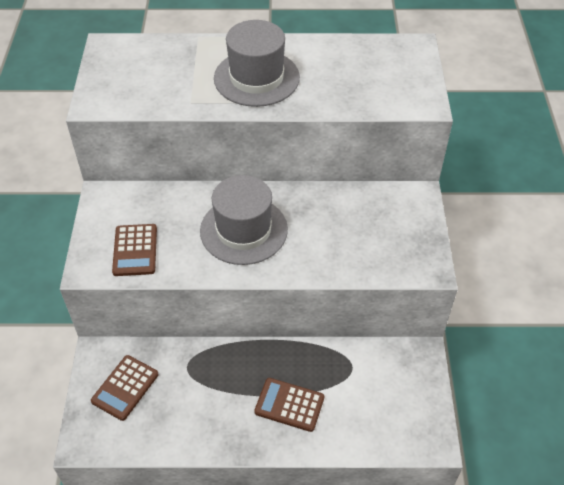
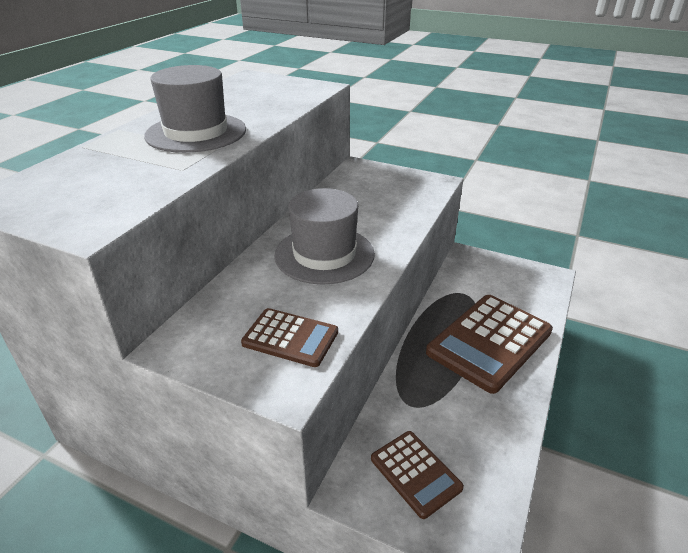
camera: 65 degrees left, 15 degrees down
(289, 405) = (489, 342): brown calculator -> brown calculator, size x1.83

